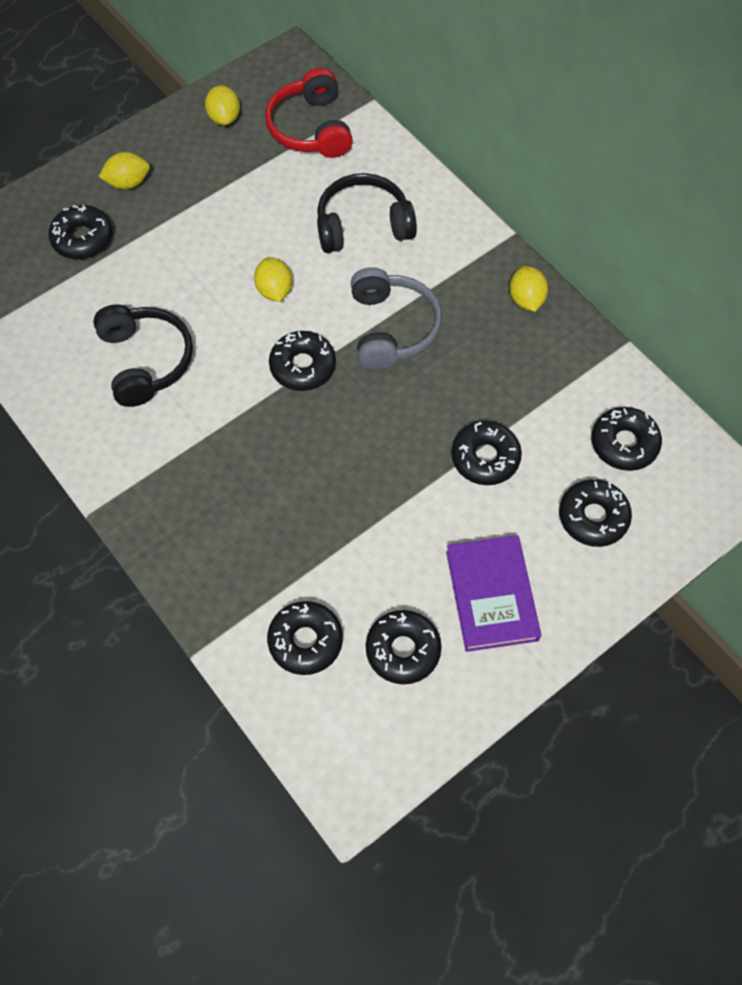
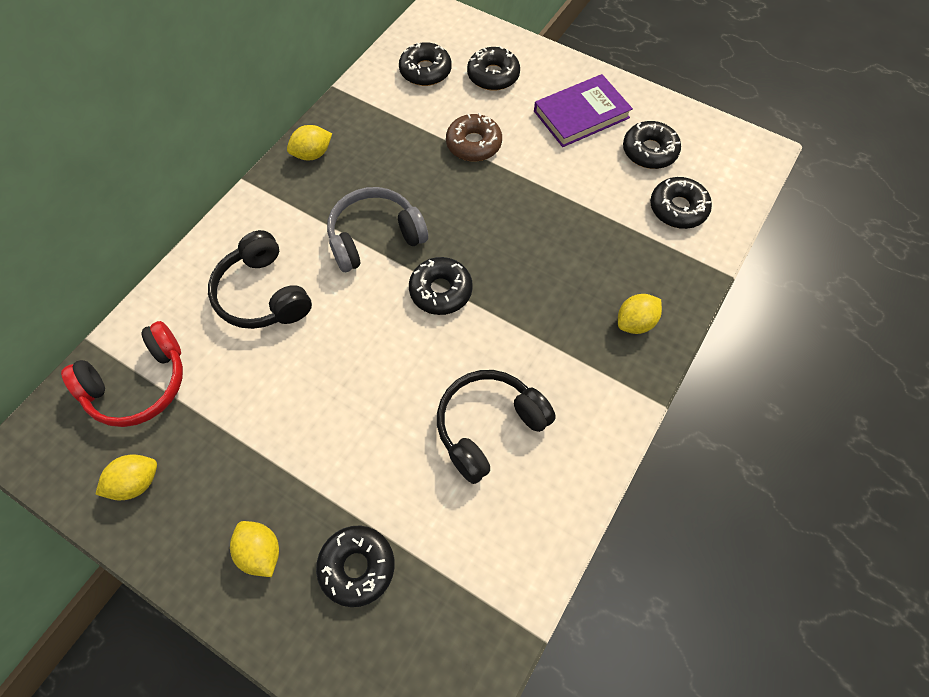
camera: 110 degrees left, 0 degrees up
(274, 290) = (365, 343): yellow lemon -> yellow lemon (635, 322)
(485, 458) = (473, 144): black donut -> brown donut

